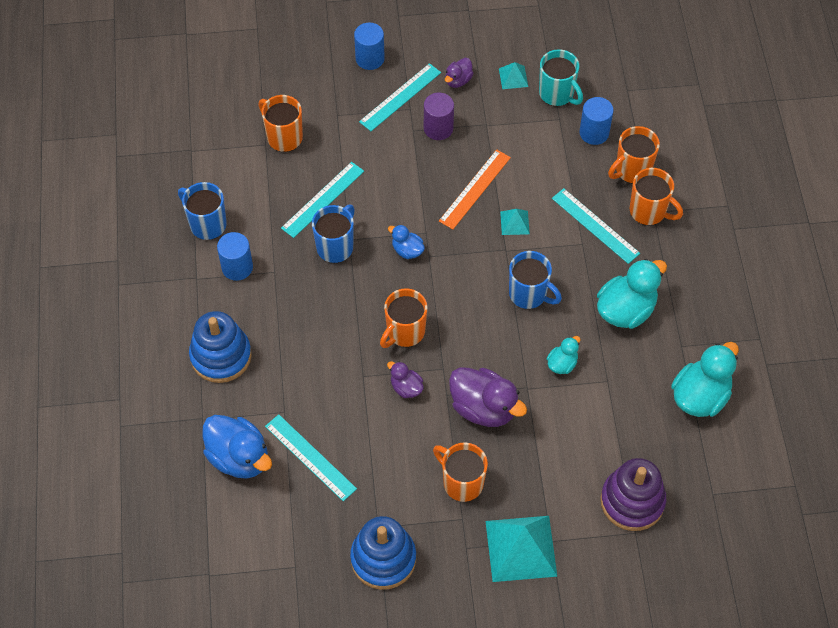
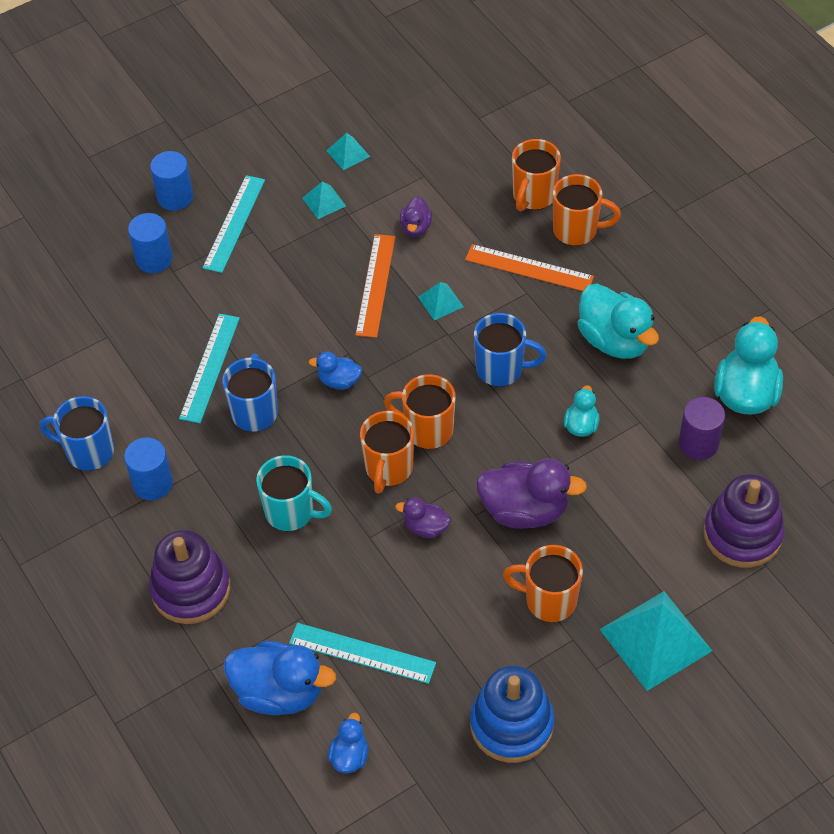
camera: 25 degrees left, 5 degrees down
(221, 356) = (191, 589): blue stacking toy -> purple stacking toy
(260, 525) = (349, 756): none -> blue duck
(283, 137) = (124, 320): orange mug -> orange mug (427, 430)
(438, 128) = (296, 239): purple cylinder -> purple cylinder (698, 443)
(458, 80) = (289, 180): purple duck -> purple duck (416, 227)
(474, 108) = (324, 202): none -> turquoise pyramid
(557, 94) = (406, 151): turquoise mug -> turquoise mug (291, 512)
(594, 133) = (470, 175): blue cylinder -> blue cylinder (154, 259)
(595, 225) = (529, 268): turquoise ruler -> orange ruler
(626, 310) = (614, 340): turquoise duck -> turquoise duck turned 120 degrees clockwise

